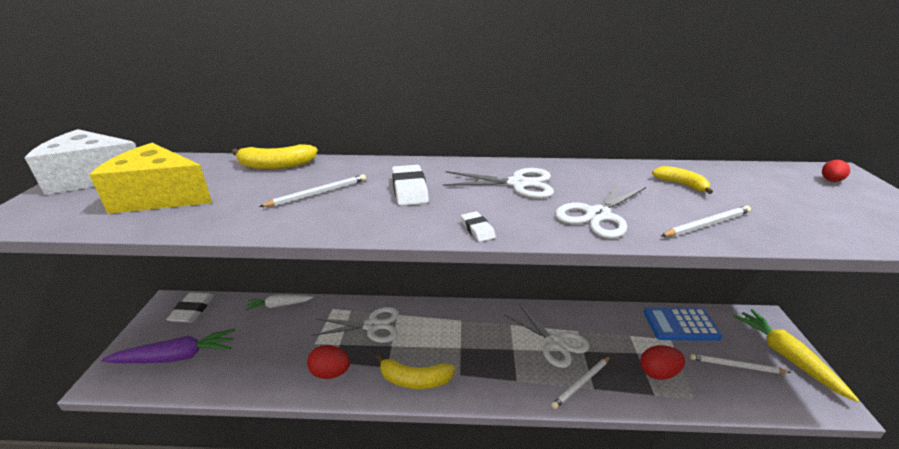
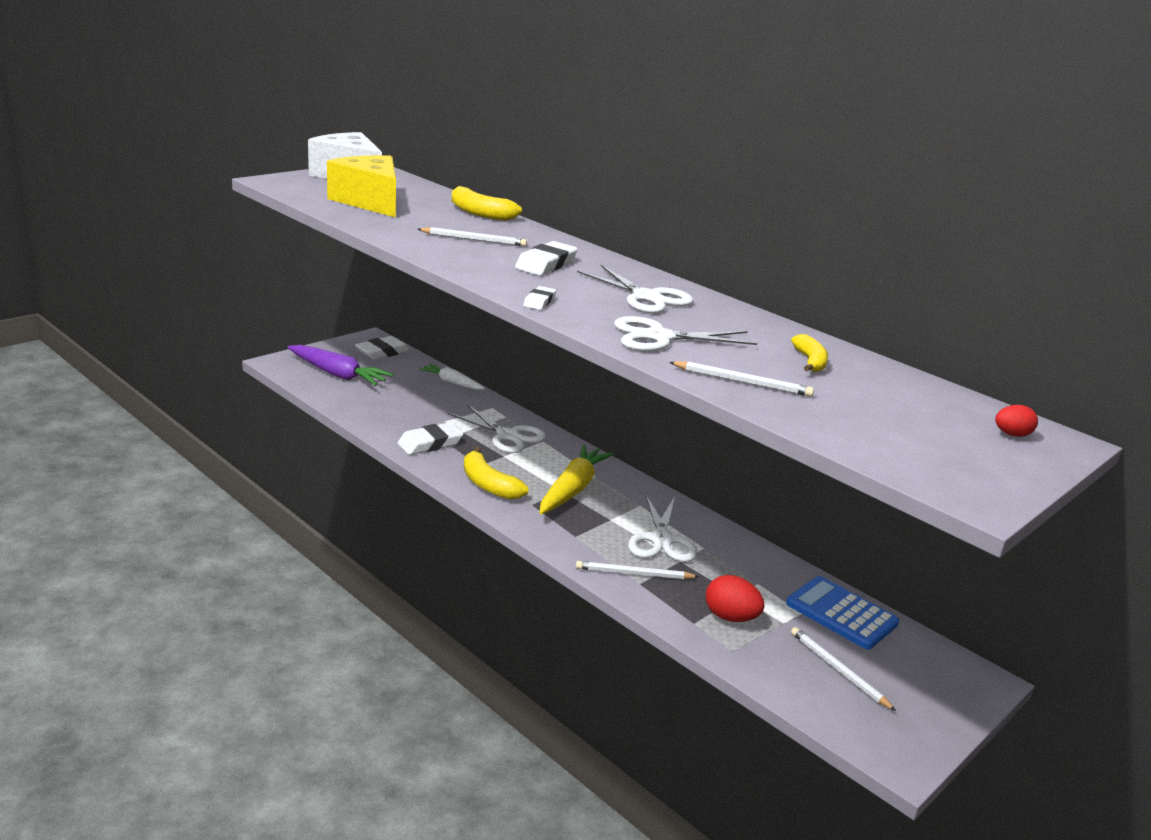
camera: 40 degrees right, 5 degrees down
(330, 373) = (430, 443): red egg -> white eraser
(787, 357) = (926, 707): yellow carrot -> yellow carrot (572, 489)

